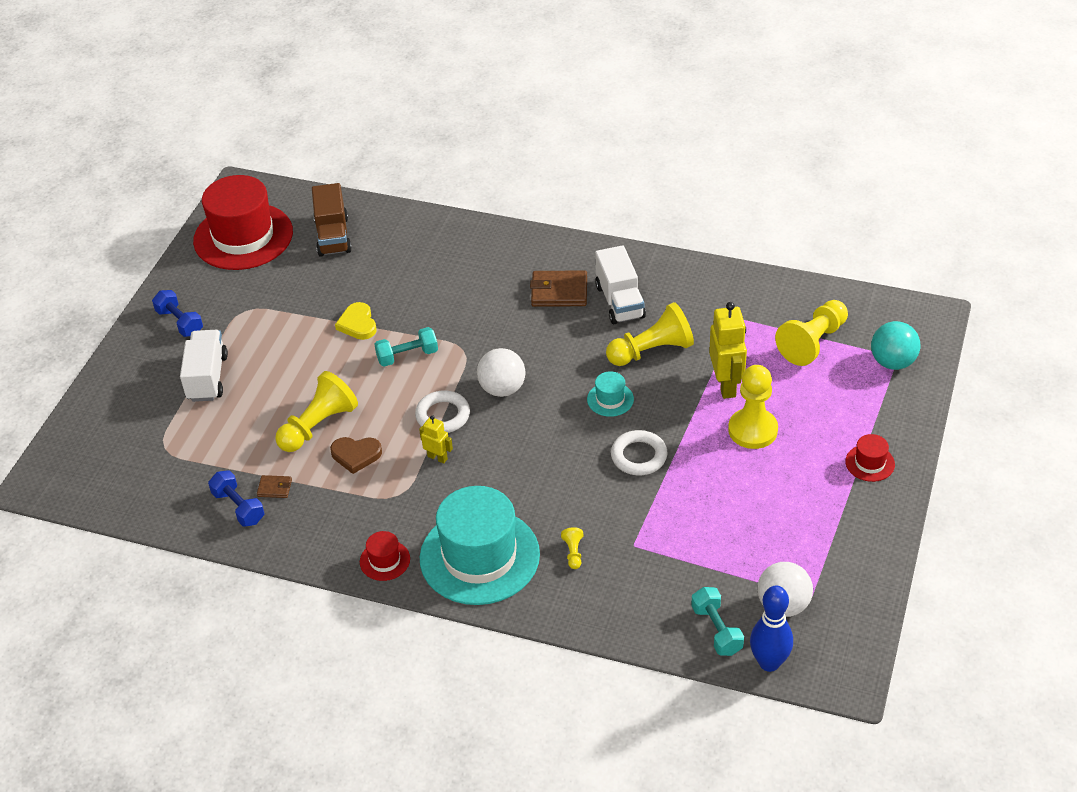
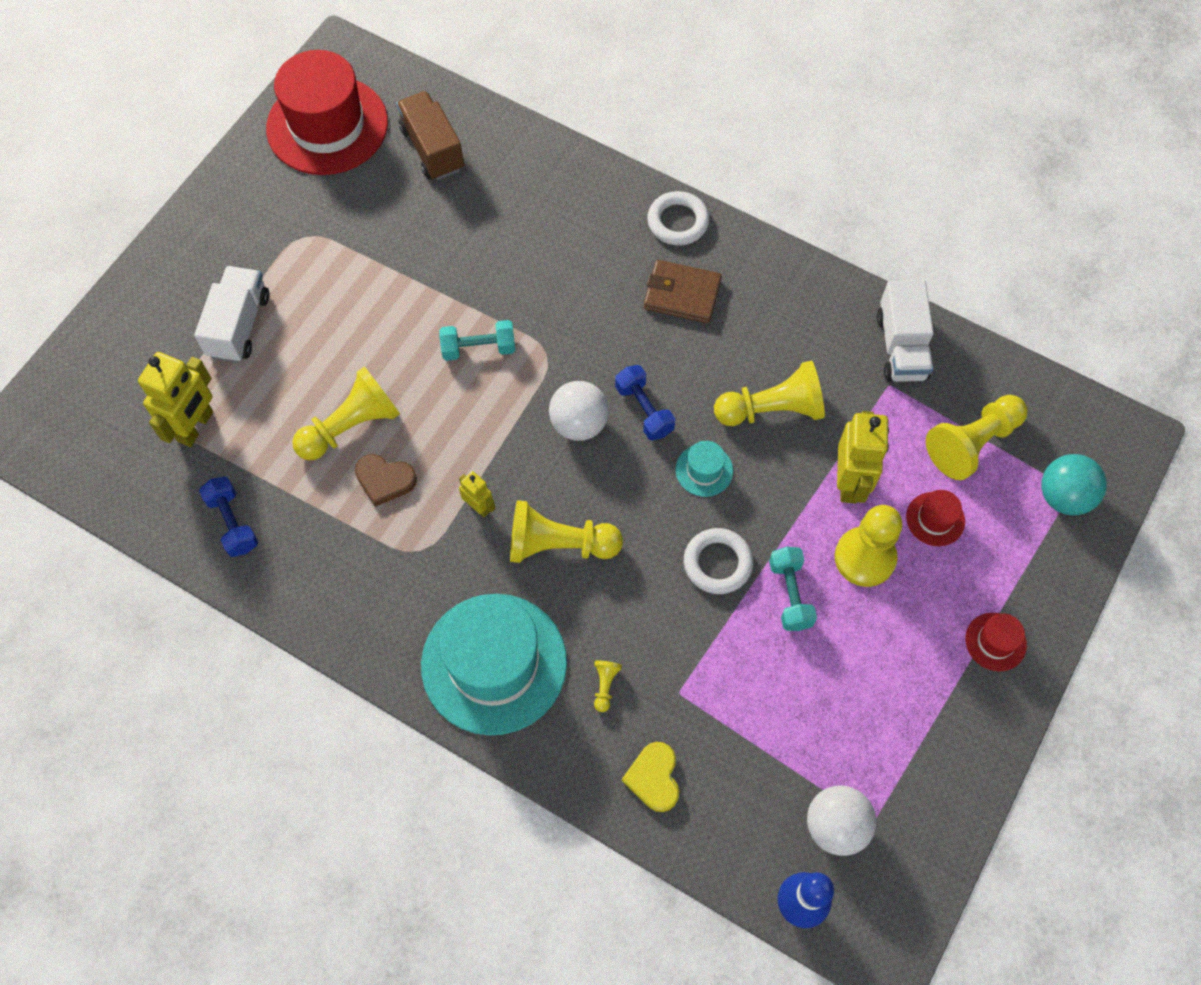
camera: 10 degrees right, 20 degrees up
(180, 322) = (225, 236): blue dumbbell -> blue dumbbell (644, 410)
(190, 450) = (196, 427): none -> yellow robot
(275, 488) = (280, 505): brown wallet -> none
(333, 236) = (432, 149): brown truck -> brown truck turned 150 degrees clockwise
(358, 324) = (431, 287): yellow heart -> yellow heart (654, 778)
(385, 560) = (383, 641): red hat -> red hat (935, 519)
(443, 415) = (499, 446): white ring -> white ring (678, 222)
(509, 469) = (559, 545): none -> yellow pawn
(619, 301) = (751, 326): white truck -> white truck (901, 347)
(716, 630) = (747, 841): turquoise dumbbell -> turquoise dumbbell (790, 594)

